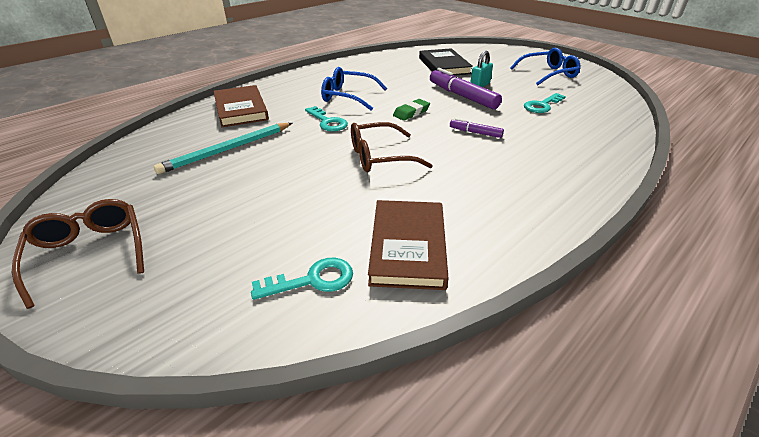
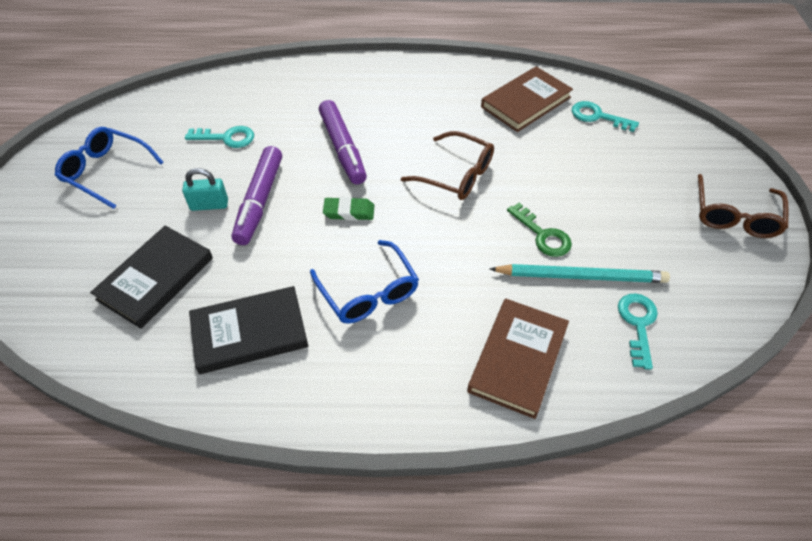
camera: 135 degrees left, 15 degrees up
(275, 156) = (542, 235): none -> green key
(327, 122) = (446, 255): turquoise key -> turquoise key (638, 324)
(378, 71) = (249, 332): none -> black book
(475, 132) = (342, 149): purple marker -> purple marker, size x1.91

